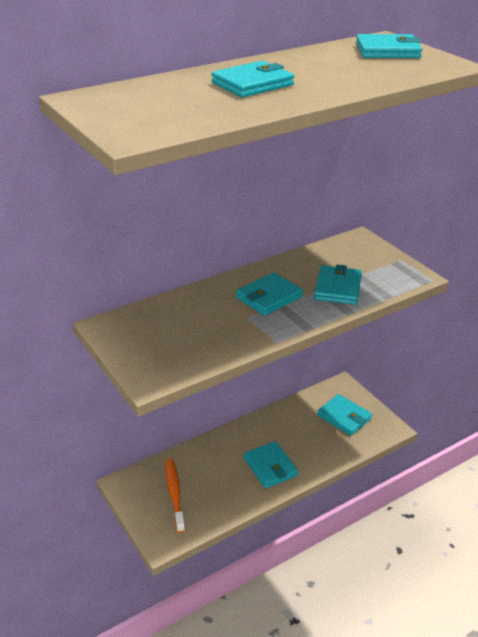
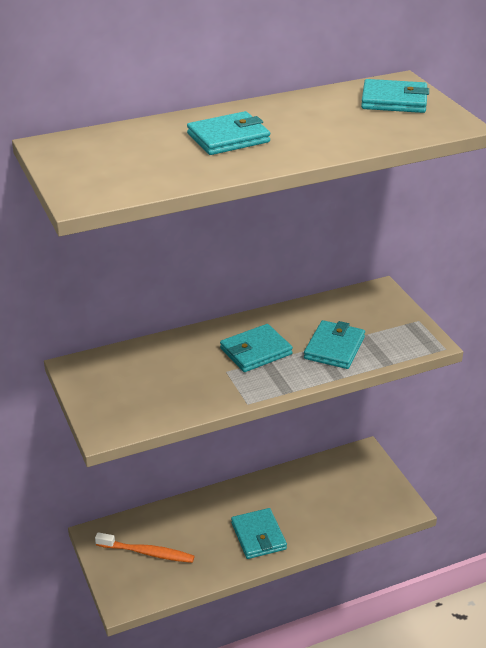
camera: 10 degrees right, 0 degrees up
(174, 494) = (147, 552): orange toothbrush -> orange toothbrush turned 105 degrees clockwise
(344, 417) = (356, 489): turquoise wallet -> none

